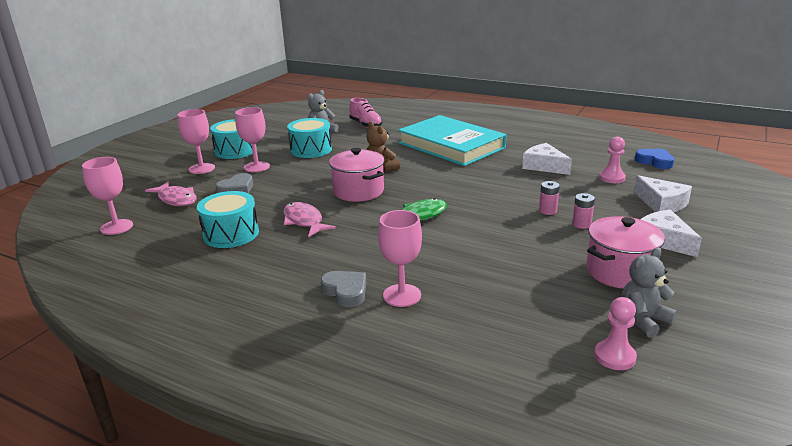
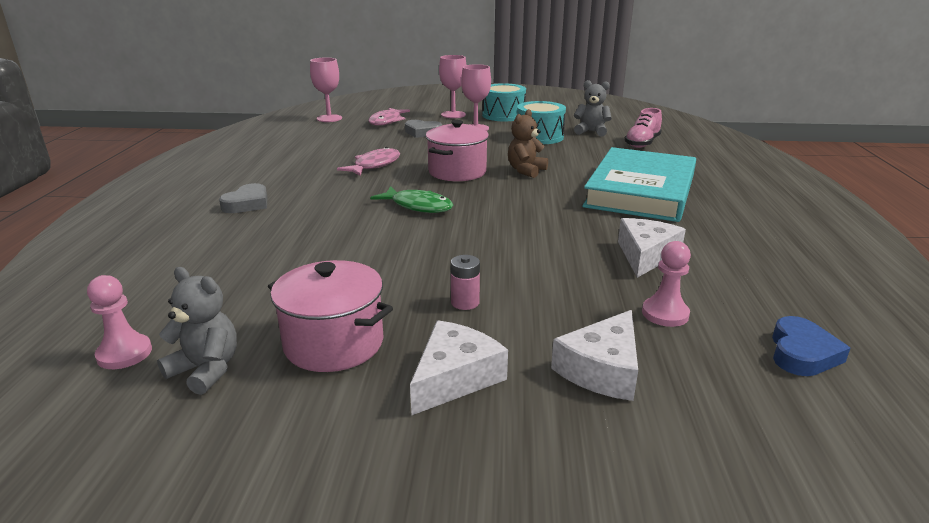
camera: 65 degrees right, 0 degrees up
(231, 234) = (335, 148): turquoise drum -> none
(402, 295) = (245, 226): pink goblet -> none
(547, 211) = (490, 274): pink battery -> none

